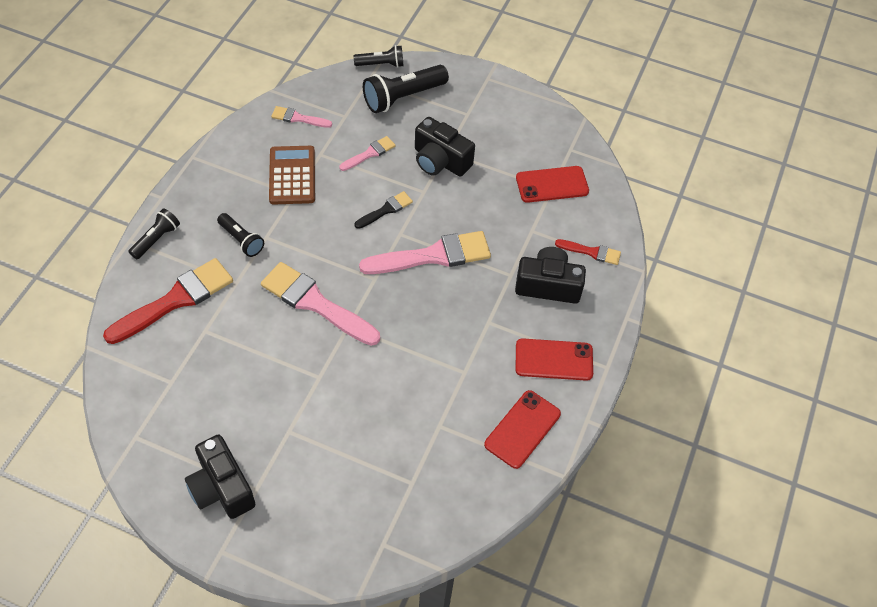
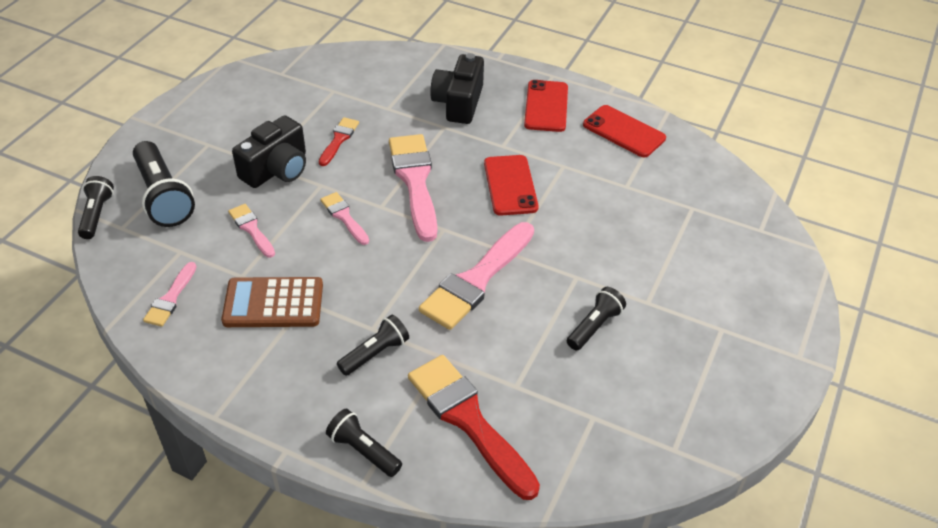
camera: 85 degrees left, 10 degrees down
(221, 488) = (726, 359): black camera -> none
(262, 388) = (594, 326): none -> black flashlight
(386, 210) = (344, 217): black brush -> pink brush
(552, 185) = (328, 90): red phone -> red phone (510, 185)
(591, 252) = (419, 72): red brush -> red brush (339, 140)

